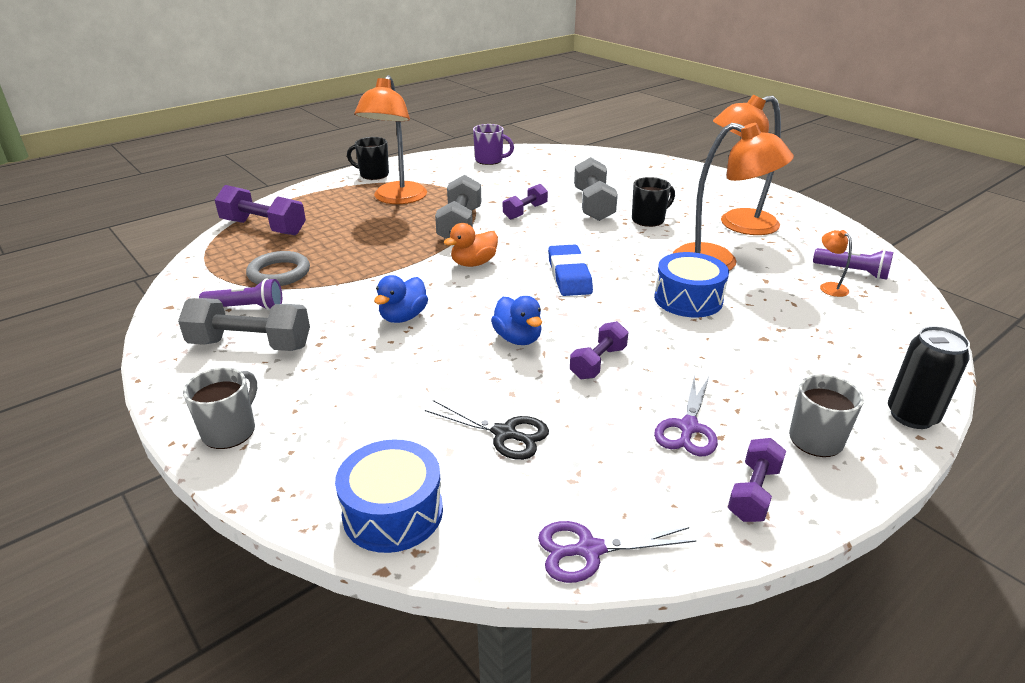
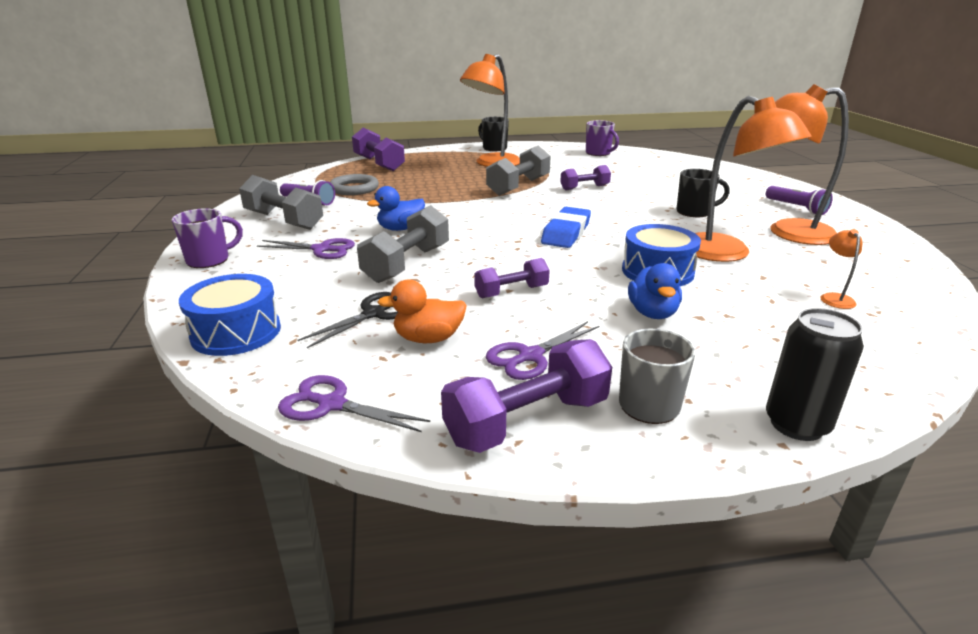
camera: 30 degrees right, 5 degrees down
(230, 431) = (209, 260): grey mug -> purple mug
(350, 372) = (322, 249): none -> purple scissors
(473, 263) = (497, 210): orange duck -> orange duck (428, 338)
(505, 434) = (374, 313): black scissors -> black scissors turned 105 degrees counterclockwise
(518, 338) = (467, 261): blue duck -> blue duck (652, 313)
(593, 205) = (653, 194): grey dumbbell -> grey dumbbell (407, 264)
(753, 492) = (527, 421): purple dumbbell -> purple dumbbell, size x1.63
(852, 272) = (882, 293): purple flashlight -> purple flashlight (796, 208)

